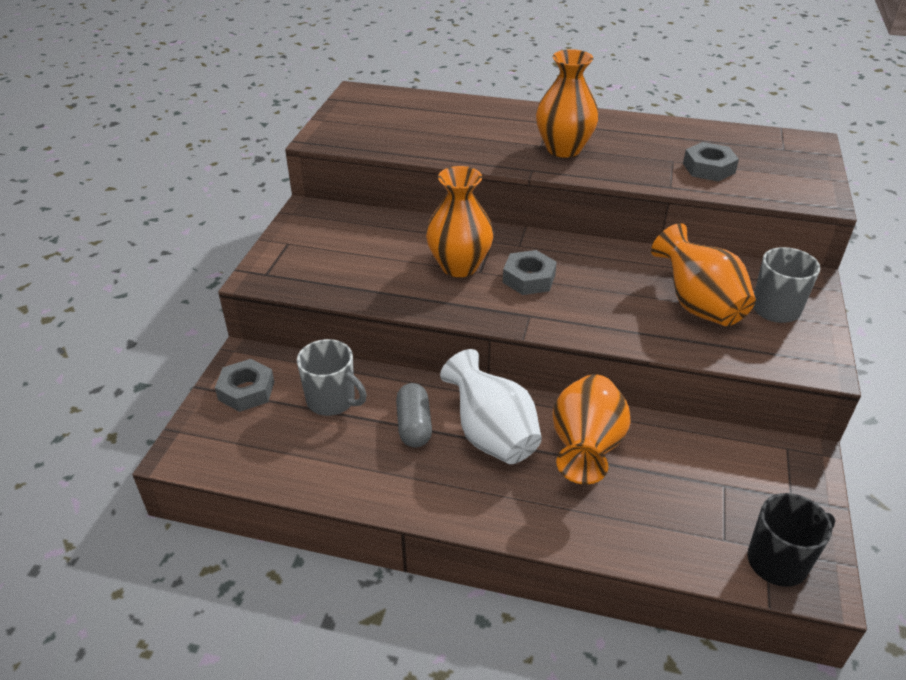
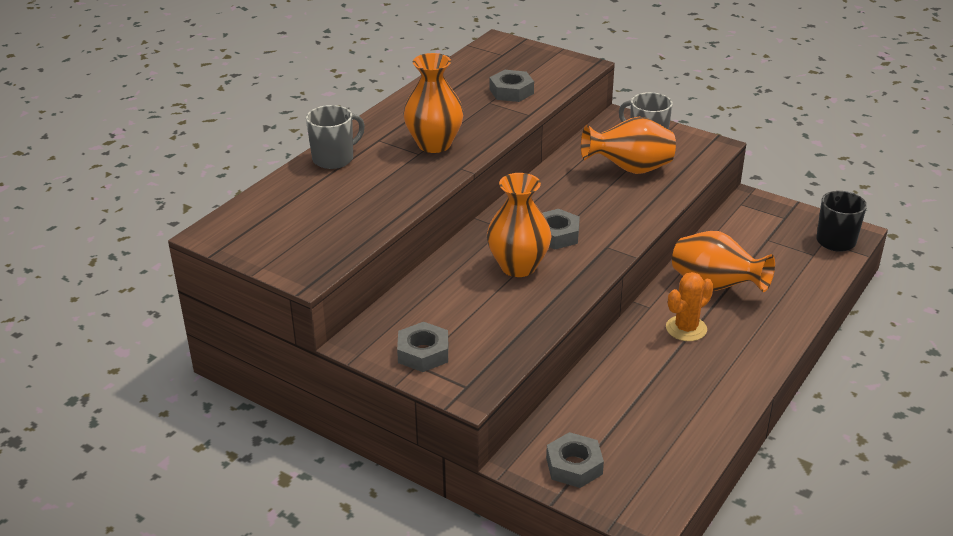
camera: 70 degrees left, 5 degrees down
(304, 242) = (423, 353): none -> grey nut
(332, 401) = (611, 410): grey mug -> grey mug (334, 159)
(414, 425) = (660, 367): grey capsule -> none
(491, 435) = (686, 329): white vase -> orange cactus

